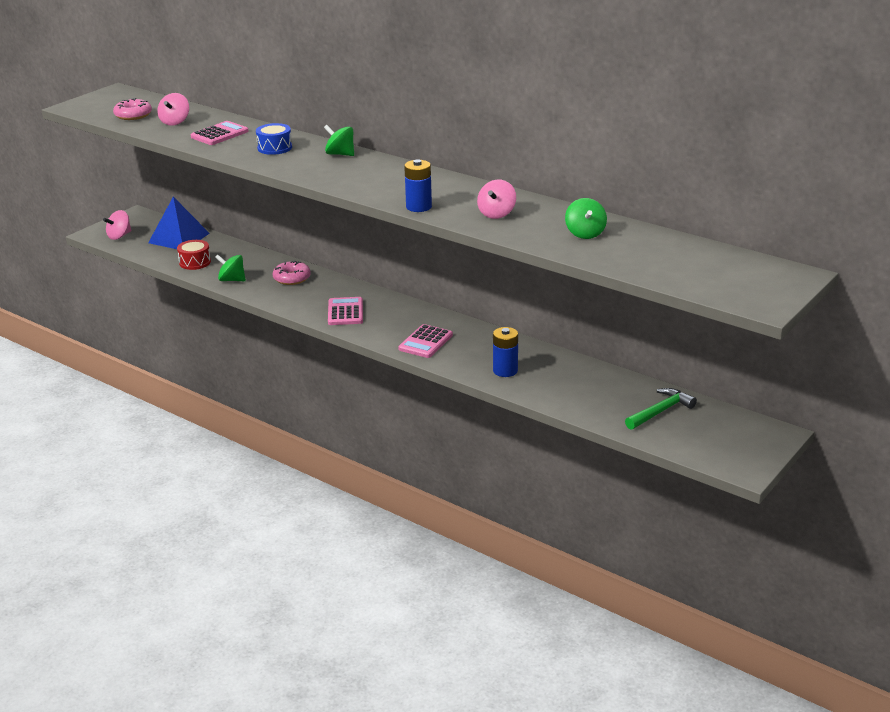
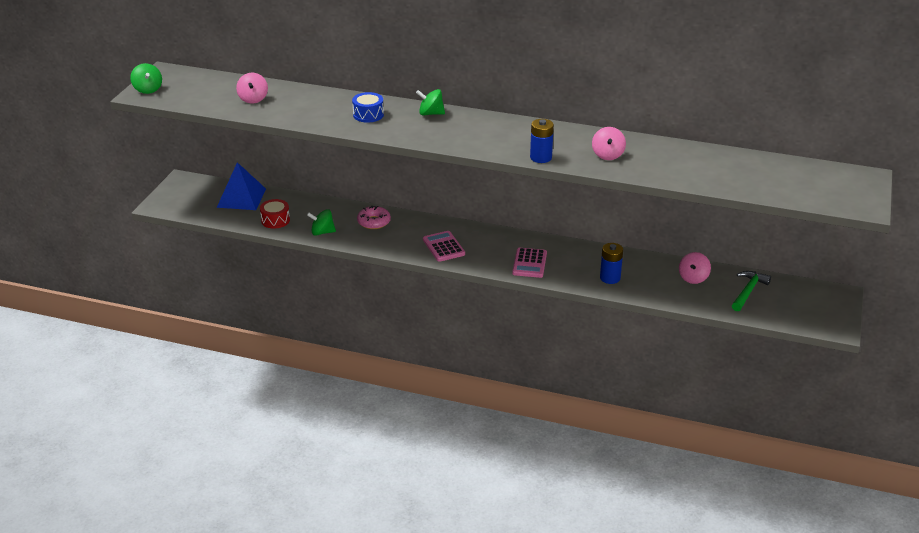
camera: 20 degrees left, 5 degrees up
(119, 236) = (184, 204): pink spinning top -> pink spinning top (693, 278)
(133, 115) = (207, 96): pink donut -> none
(219, 134) = (306, 107): pink calculator -> none
(585, 233) = (689, 163): green spinning top -> green spinning top (148, 89)

